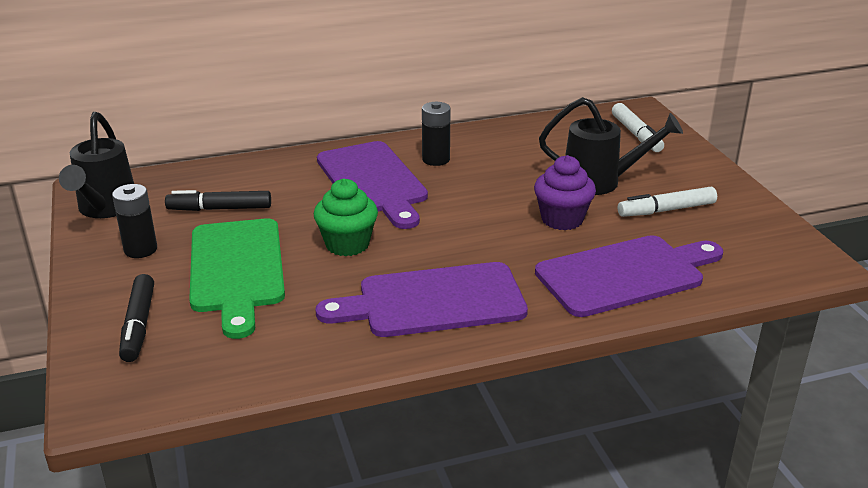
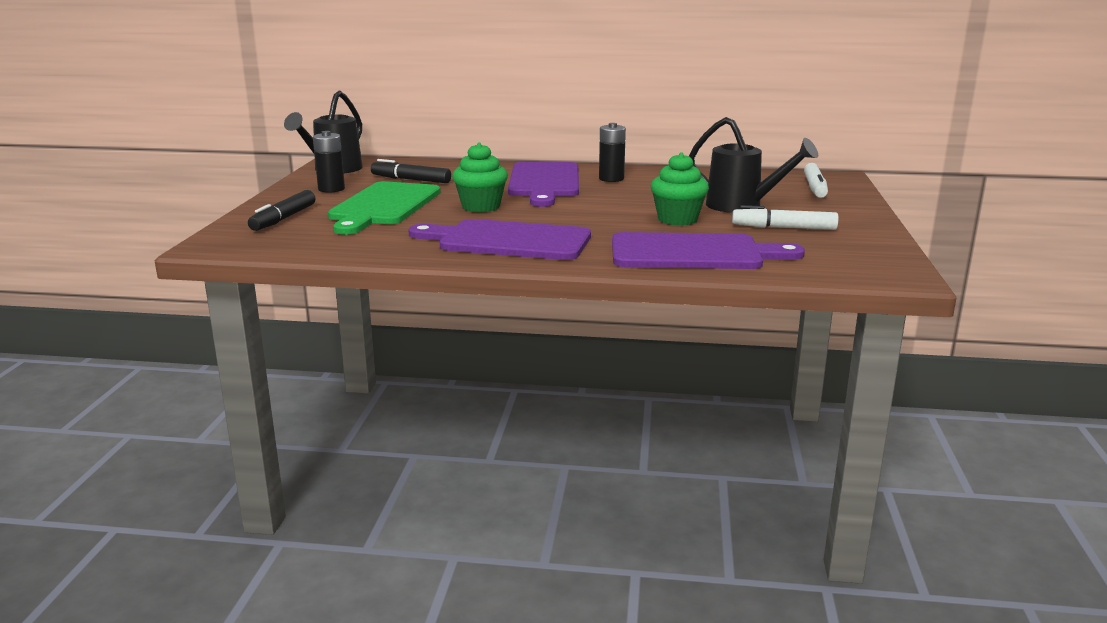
camera: 25 degrees right, 10 degrees down
(562, 219) = (677, 219): purple cupcake -> green cupcake

